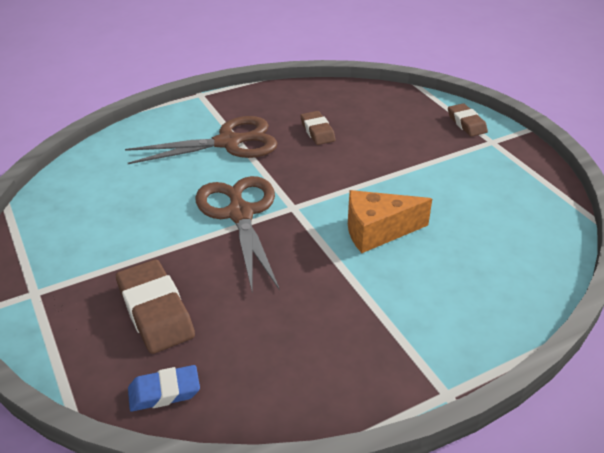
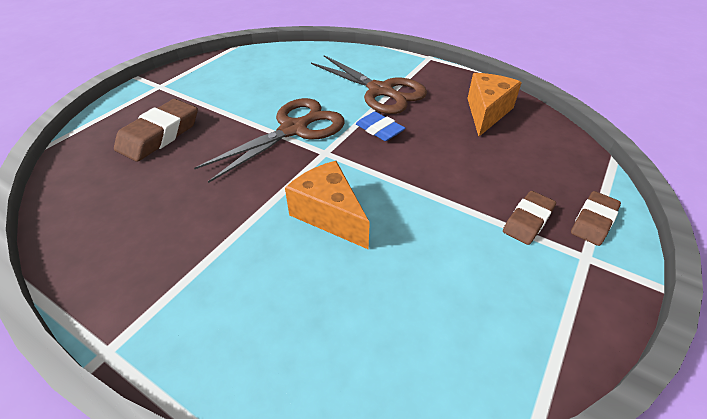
camera: 60 degrees right, 5 degrees up
(164, 392) = (77, 170): blue eraser -> blue eraser (379, 130)
(317, 106) = (486, 112): none -> orange cheese
(317, 131) = (448, 126): brown eraser -> brown eraser (528, 221)

